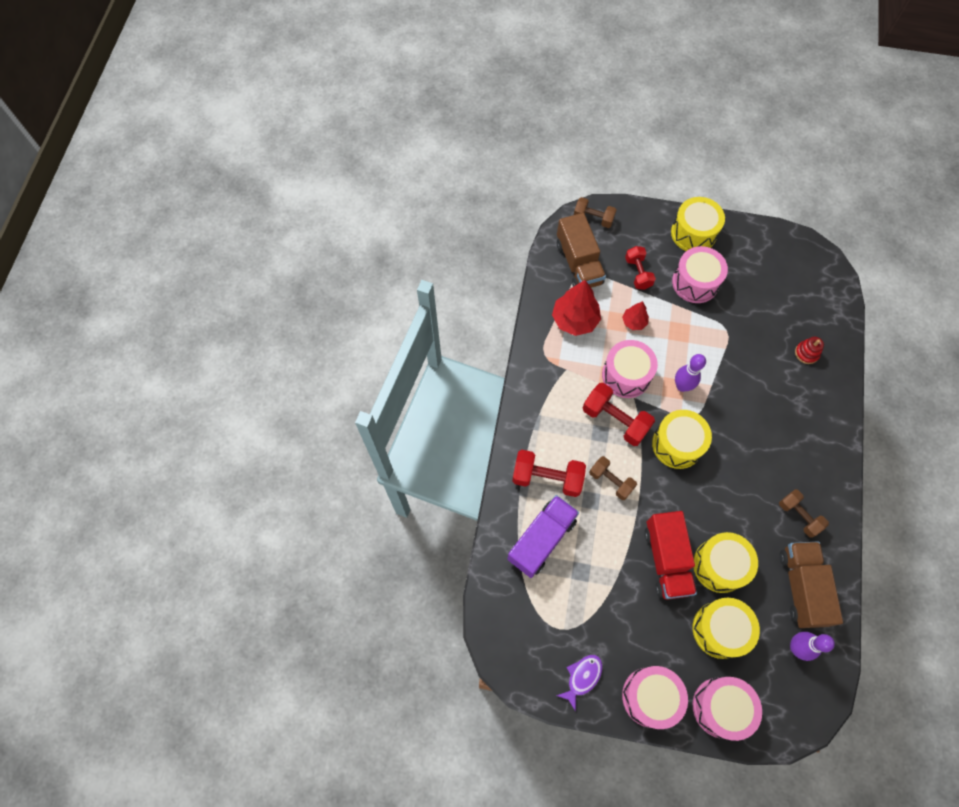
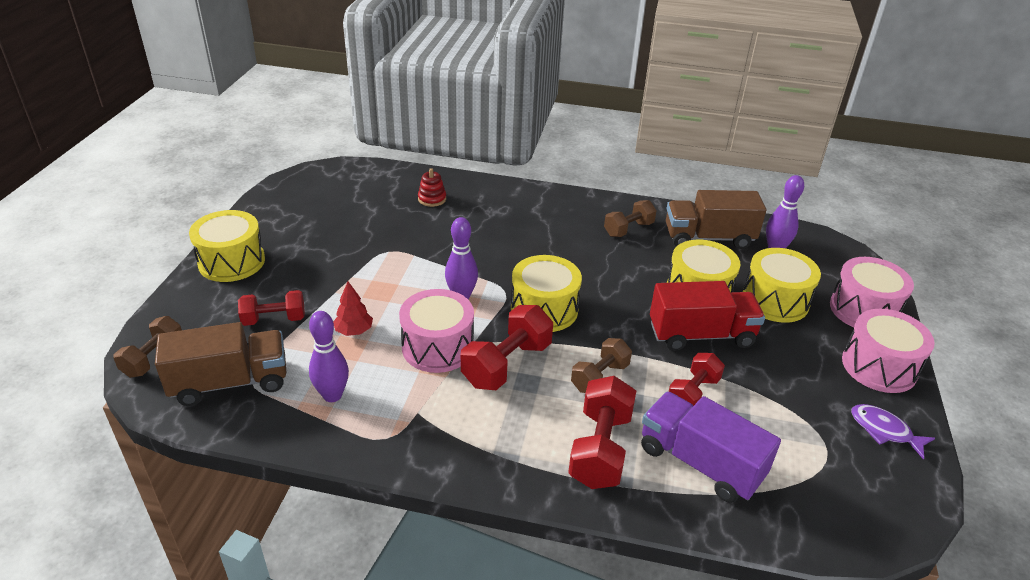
camera: 90 degrees left, 30 degrees down
(574, 320) = (332, 395): red tree -> purple bowling pin
(603, 544) = (693, 393): none -> red dumbbell
(695, 282) = (309, 268): pink drum -> none

